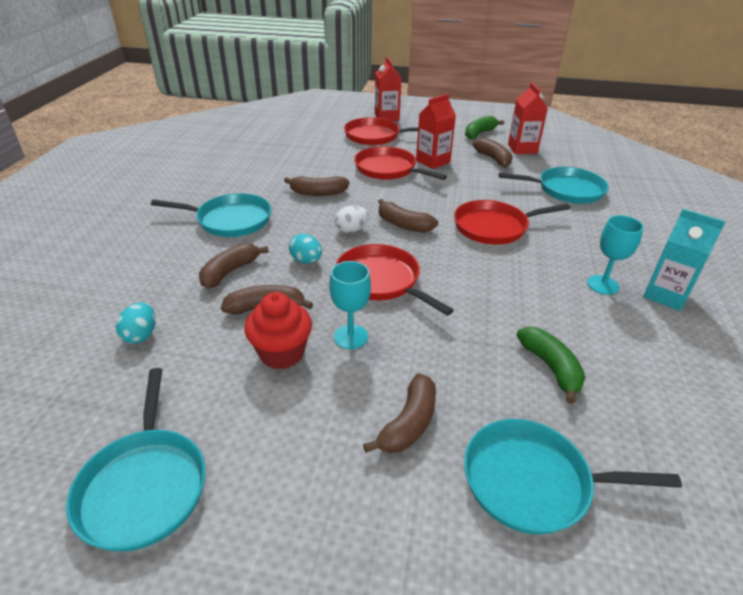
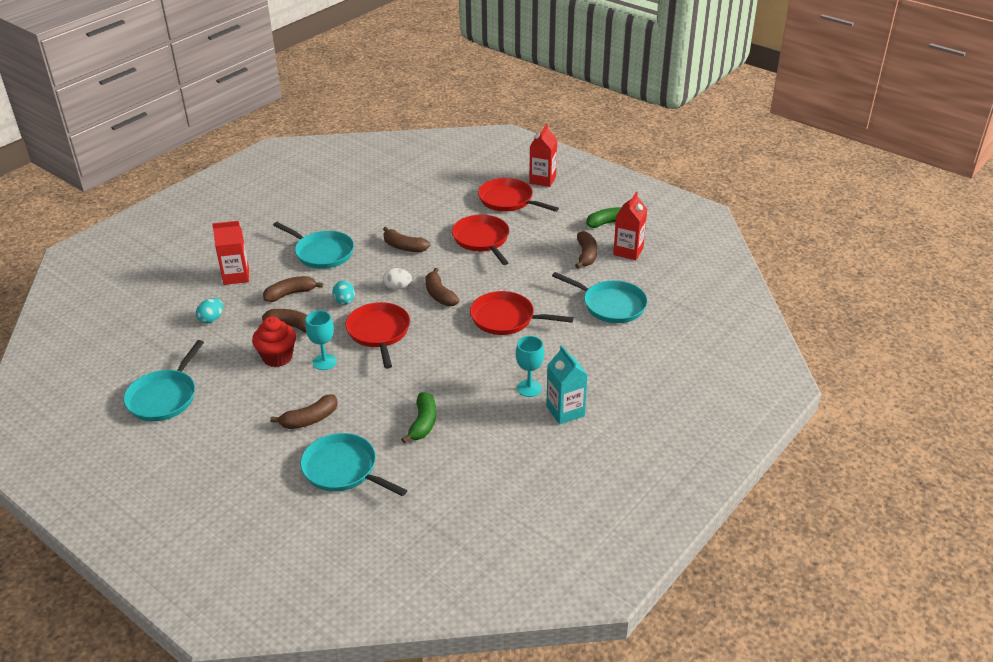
camera: 30 degrees right, 0 degrees up
(433, 161) = (529, 242): red carton -> red carton (236, 276)

